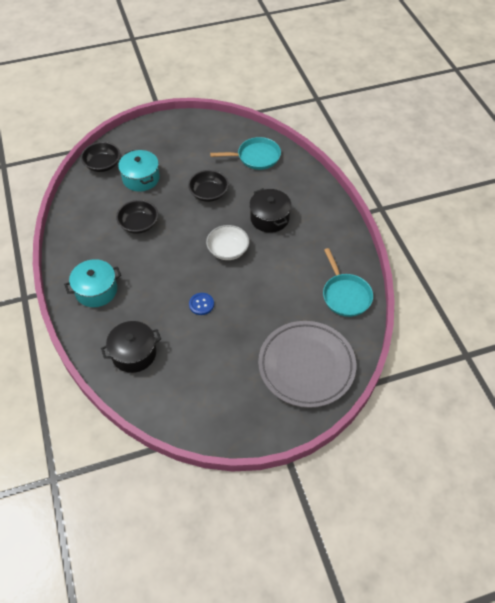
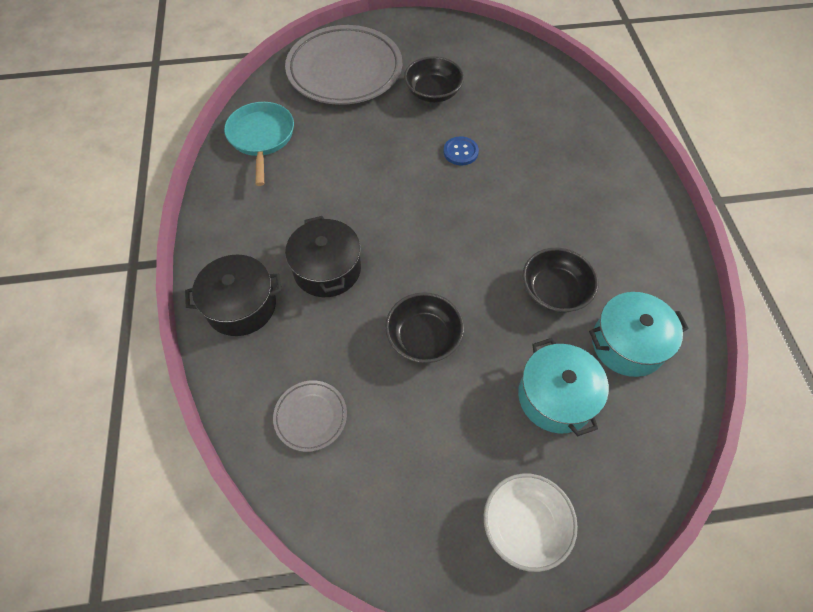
camera: 170 degrees left, 5 degrees up
(96, 290) = (612, 190): turquoise pot -> turquoise pot (627, 344)
(102, 164) = (641, 450): black bowl -> black bowl (433, 92)
(134, 353) = (551, 108): black pot -> black pot (241, 306)
(228, 250) = (409, 223): white bowl -> white bowl (524, 525)
(256, 157) = (311, 417): turquoise pan -> grey plate

